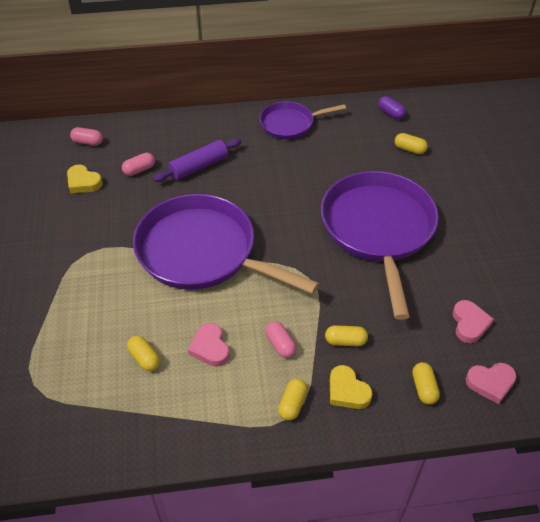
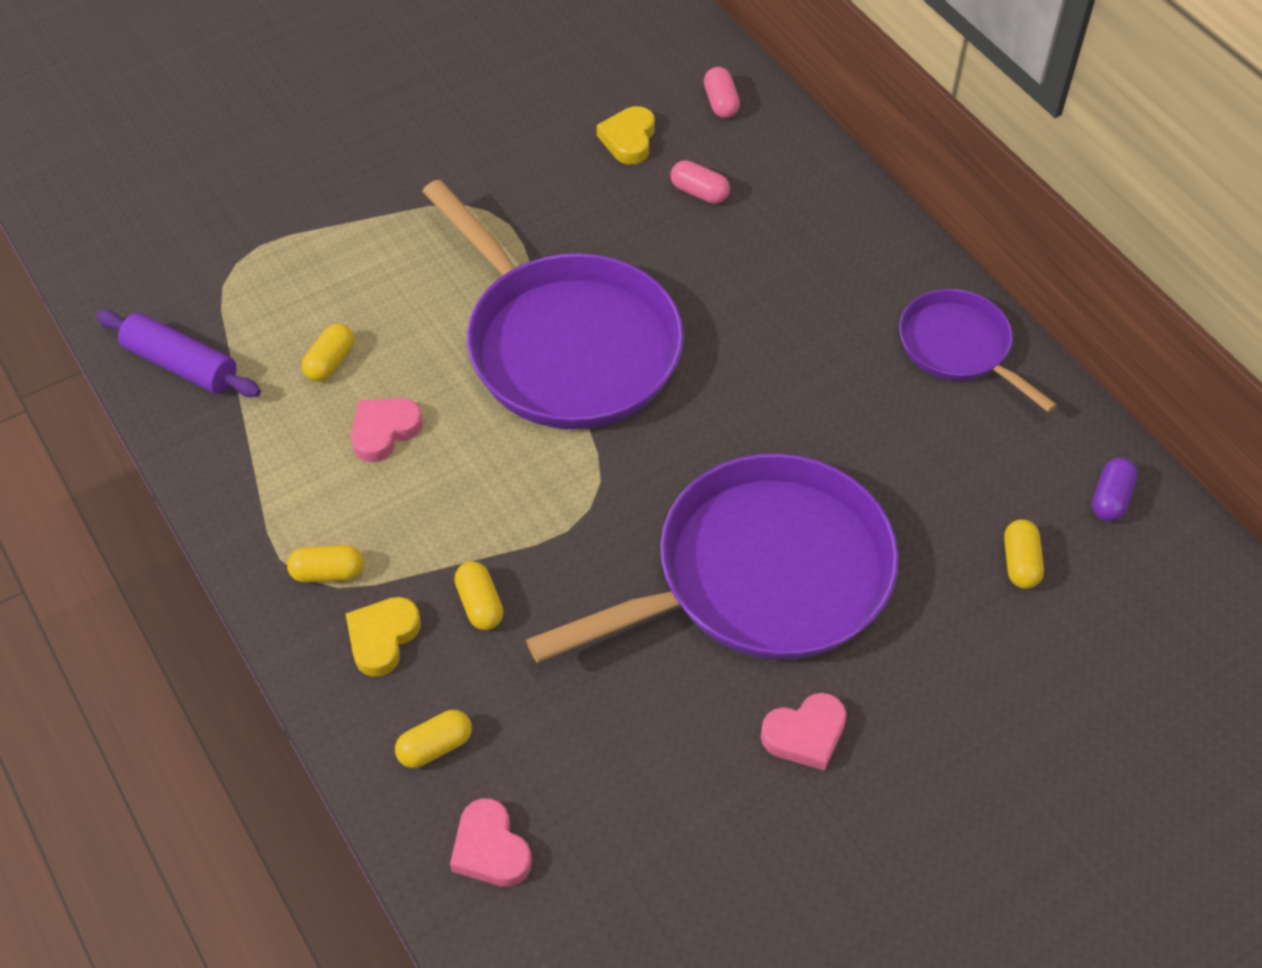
camera: 65 degrees right, 5 degrees up
(199, 166) = (757, 263): purple rolling pin -> purple rolling pin (181, 365)
(202, 252) = (566, 345): purple pan -> purple pan turned 135 degrees clockwise
(280, 345) = (431, 518): pink capsule -> none
(469, 324) = (608, 784): pink heart -> pink heart (805, 734)

